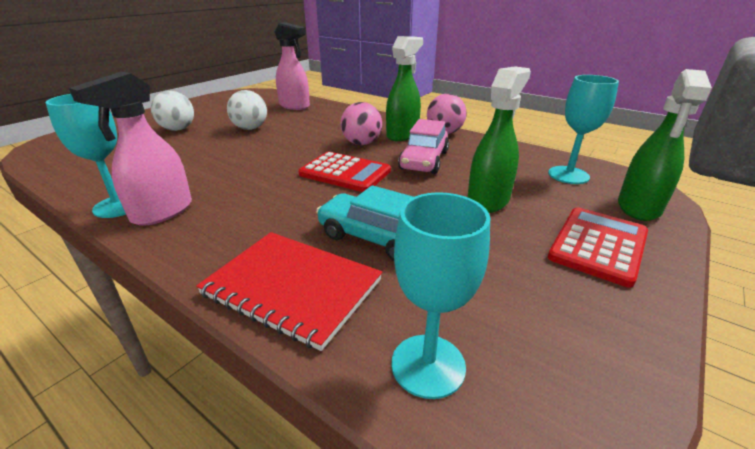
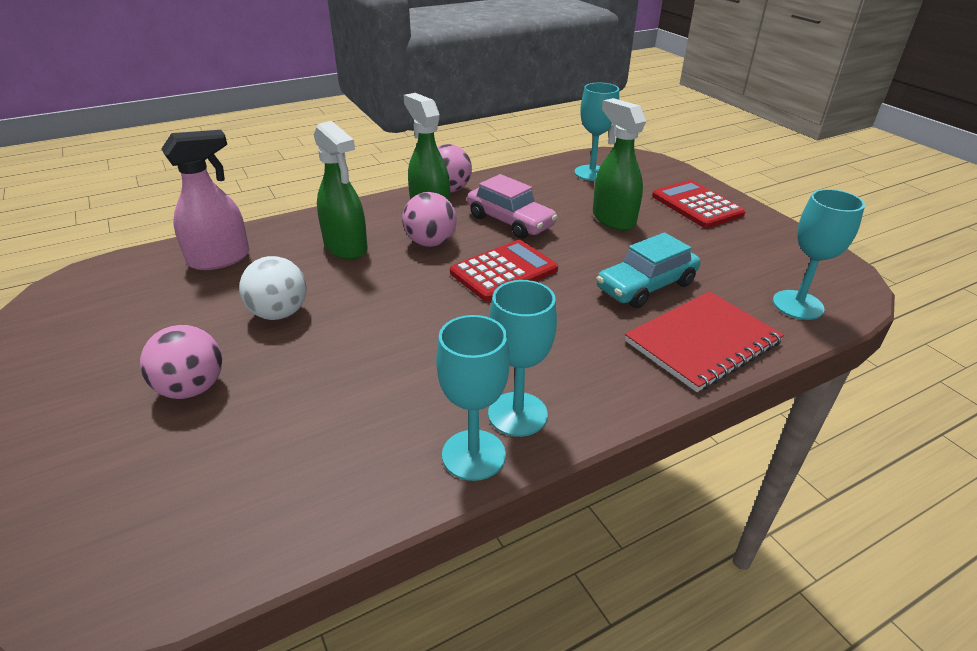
camera: 65 degrees left, 5 degrees up
(162, 212) = (517, 414): pink spray bottle -> turquoise goblet
(178, 129) = (192, 388): white ball -> pink ball
(638, 208) = (657, 172): green spray bottle -> green spray bottle (346, 247)

